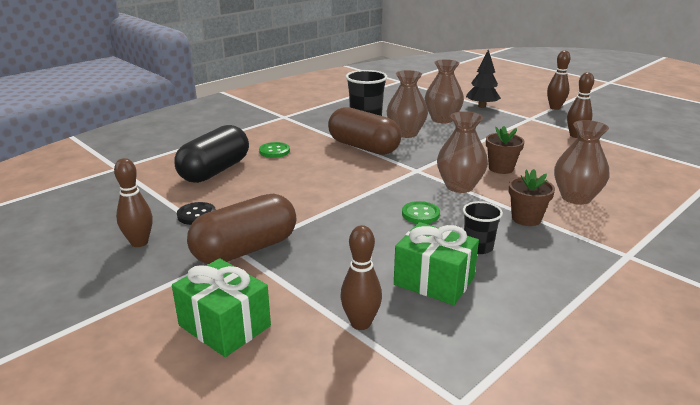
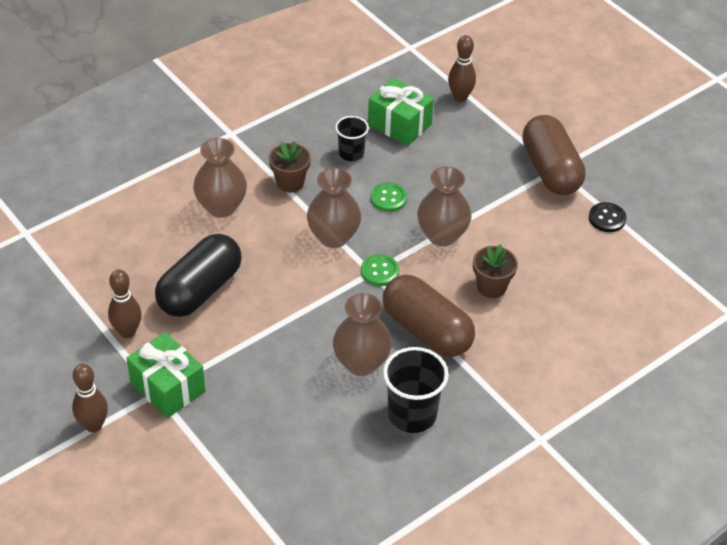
camera: 175 degrees left, 20 degrees up
(139, 243) = (646, 187): brown bowling pin -> none
(215, 171) = (609, 294): black capsule -> black capsule (200, 290)
(225, 325) = (552, 104): green gift -> green gift (167, 387)
(245, 249) = (551, 170): brown capsule -> brown capsule turned 75 degrees counterclockwise
(274, 151) = (543, 332): green button -> green button (379, 271)
(442, 119) = (294, 402): brown vase -> brown vase (442, 235)
(481, 106) = (210, 444): black tree -> none
(501, 168) = (271, 265): brown flower pot -> brown flower pot (491, 287)

